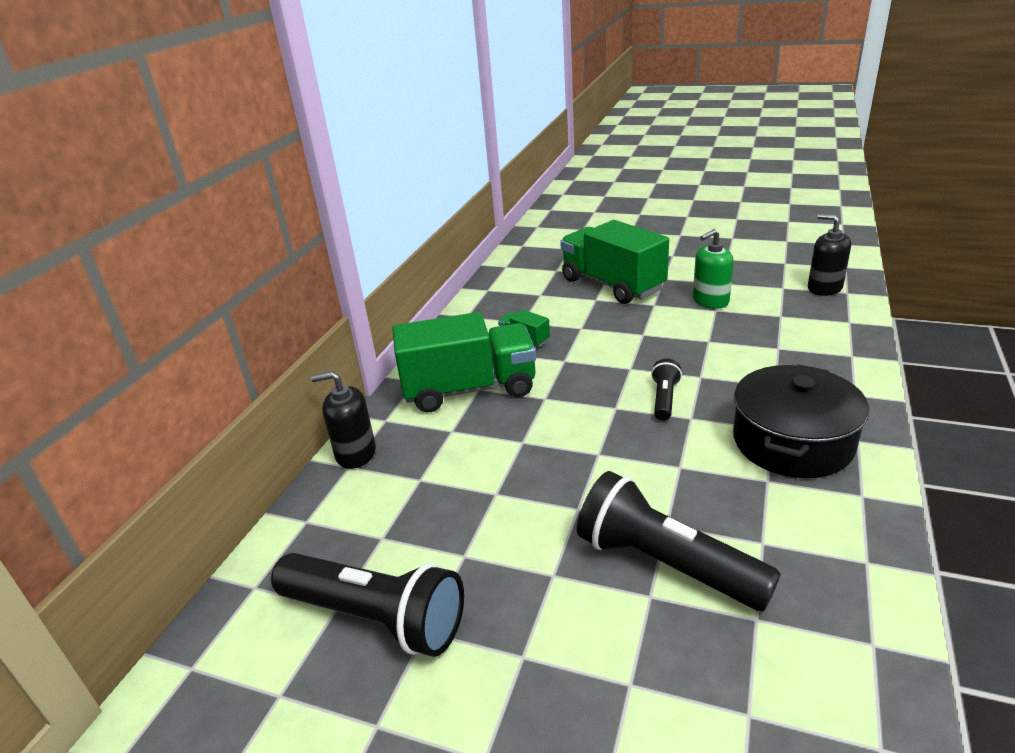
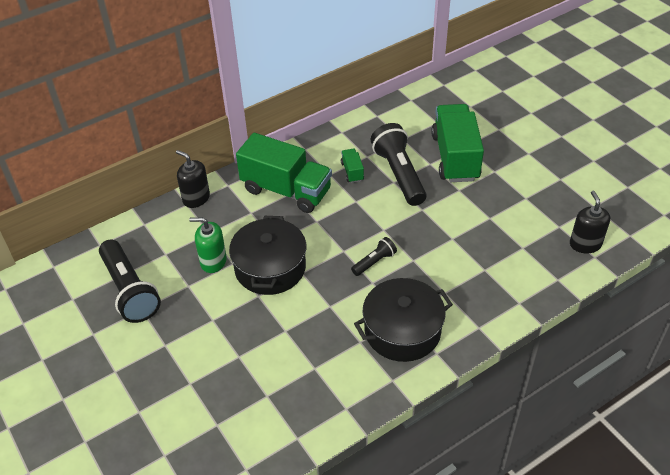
camera: 35 degrees right, 15 degrees up
(552, 470) = (270, 268): none -> black pot
(665, 564) = (261, 347): black flashlight -> black flashlight (399, 174)
(710, 301) = (496, 208): green soap dispenser -> green soap dispenser (213, 261)

